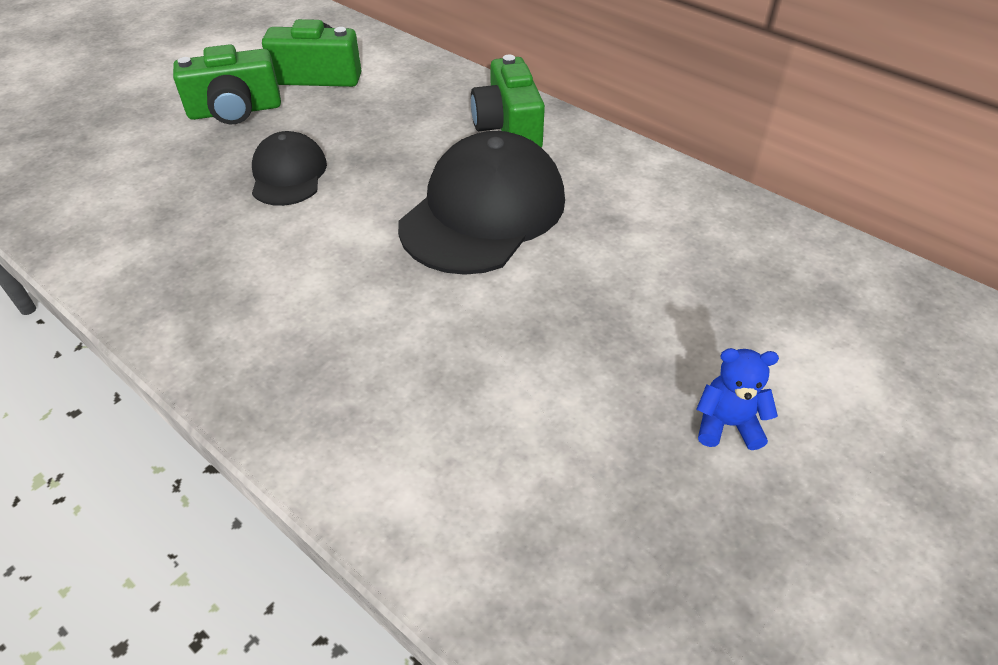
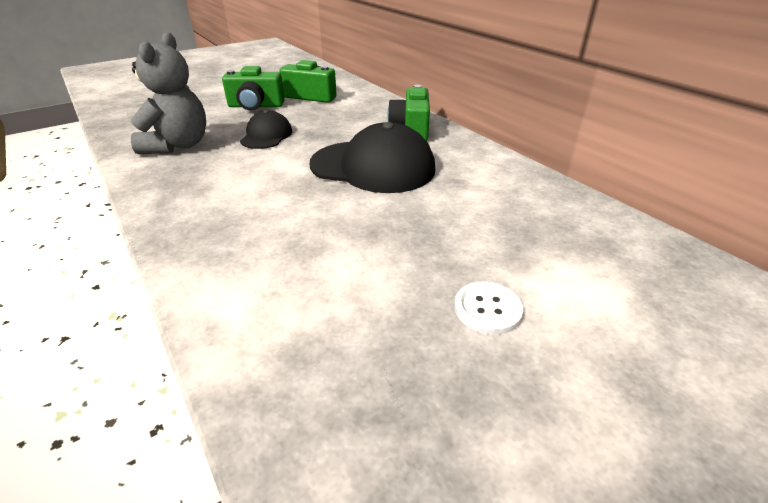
camera: 15 degrees right, 10 degrees down
(151, 219) = (178, 145): none -> grey teddy bear
(483, 212) = (373, 167): black cap -> black cap turned 60 degrees clockwise
(727, 424) = (487, 309): blue teddy bear -> white button

